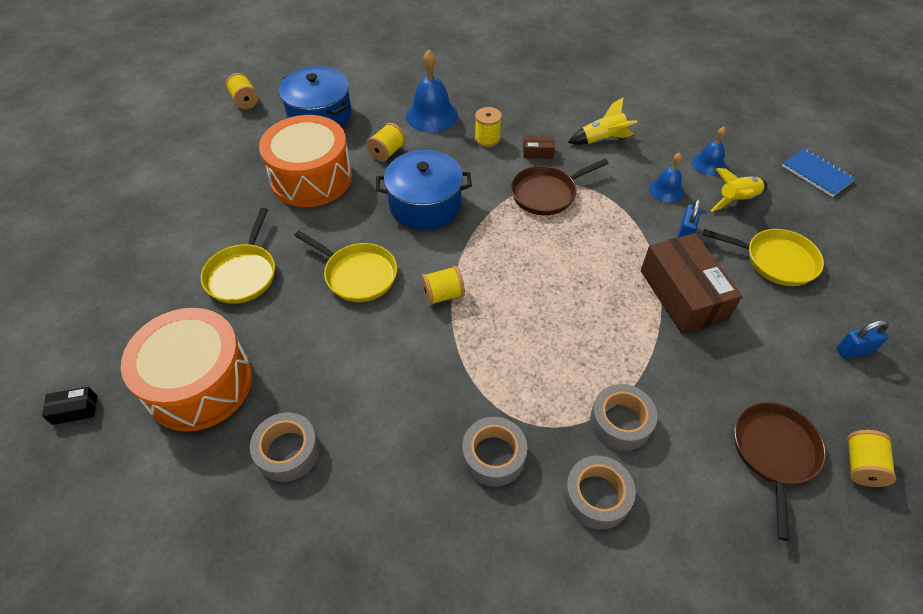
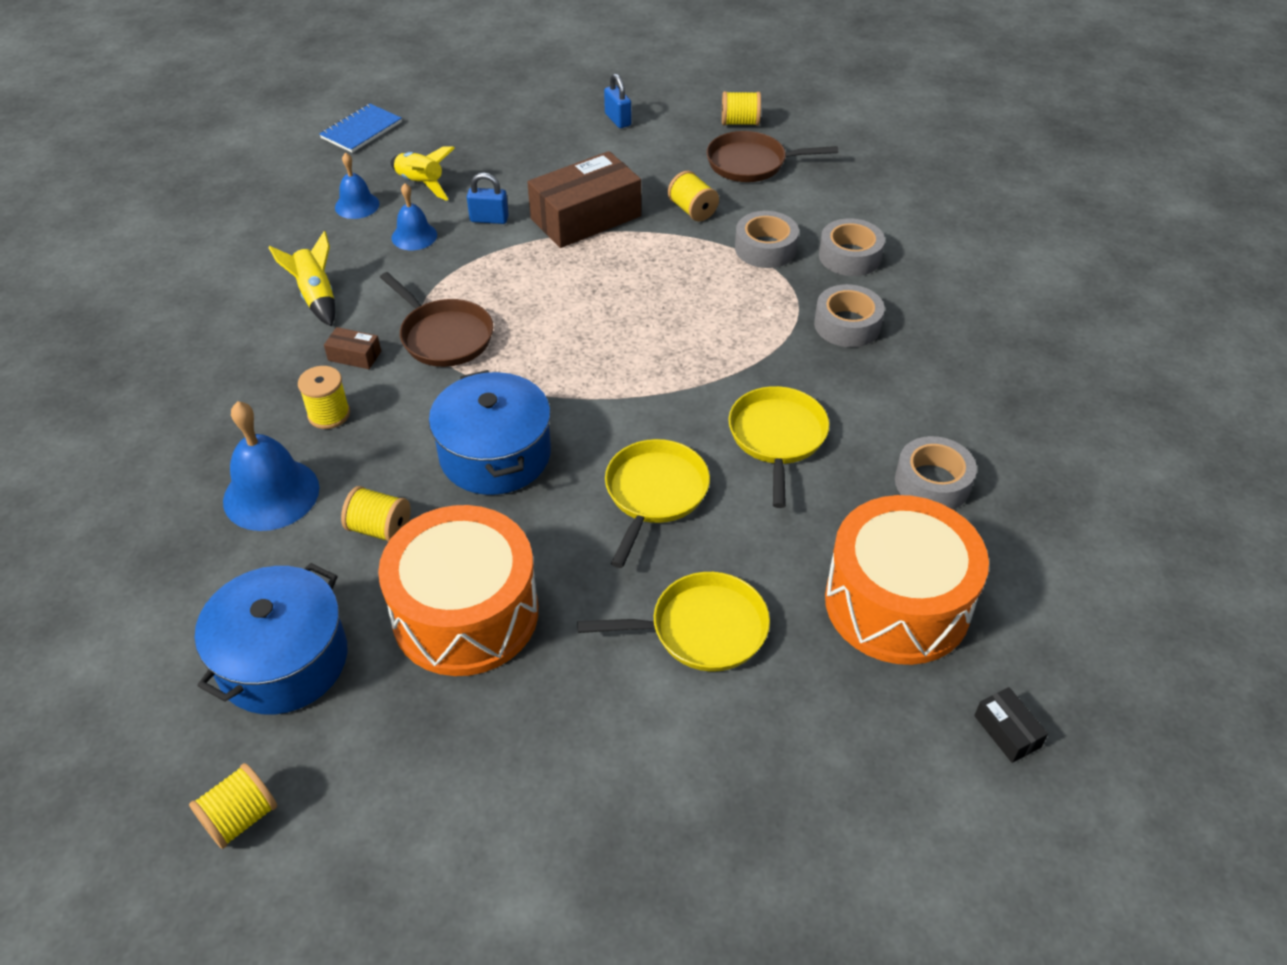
camera: 105 degrees left, 5 degrees down
(443, 295) = (657, 402): yellow spool -> yellow spool (692, 210)
(538, 152) = (354, 356): brown box -> brown box turned 60 degrees counterclockwise
(775, 260) = (513, 159): yellow pan -> yellow pan (777, 437)

